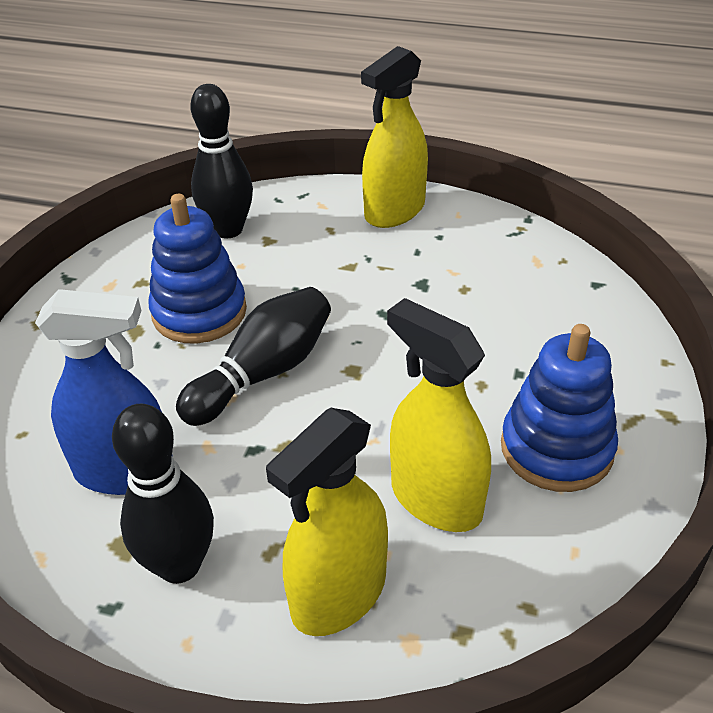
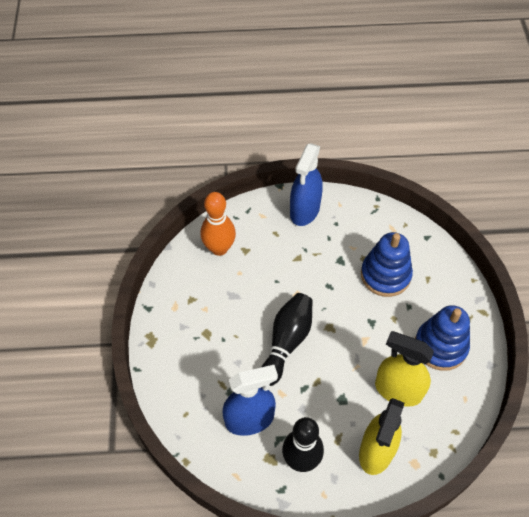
camera: 20 degrees left, 15 degrees up
(199, 312) = (234, 312): blue stacking toy -> blue stacking toy (385, 275)
(228, 230) = (219, 248): black bowling pin -> orange bowling pin
(394, 211) = (305, 210): yellow spray bottle -> blue spray bottle

